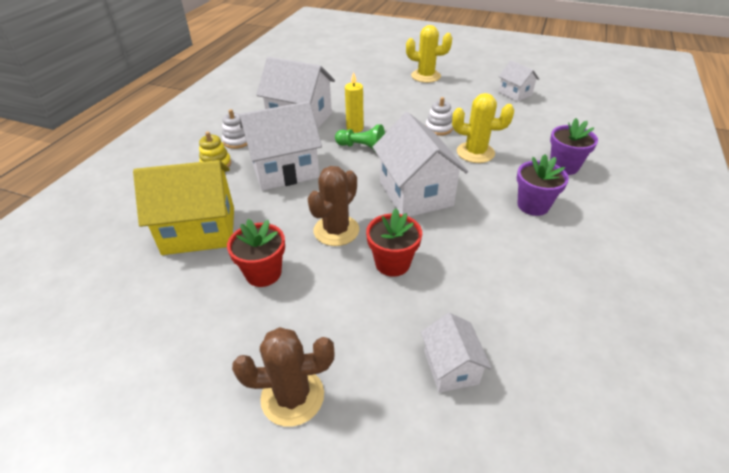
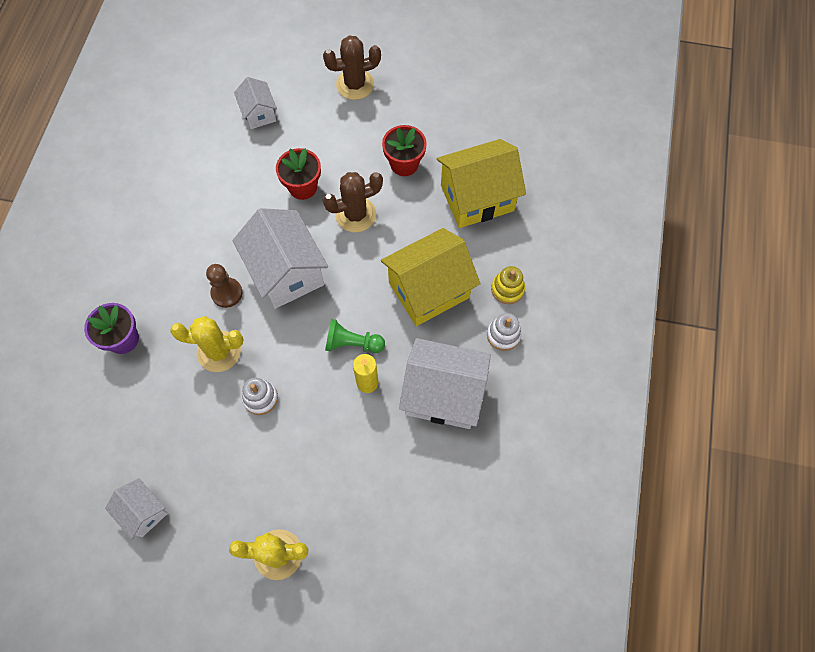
camera: 170 degrees right, 25 degrees up
(285, 170) = (429, 290): white house -> yellow house
(336, 230) = (355, 214): brown cactus -> brown cactus turned 45 degrees clockwise
(473, 185) = (227, 293): none -> brown pawn
(533, 205) = (172, 271): purple flower pot -> none

